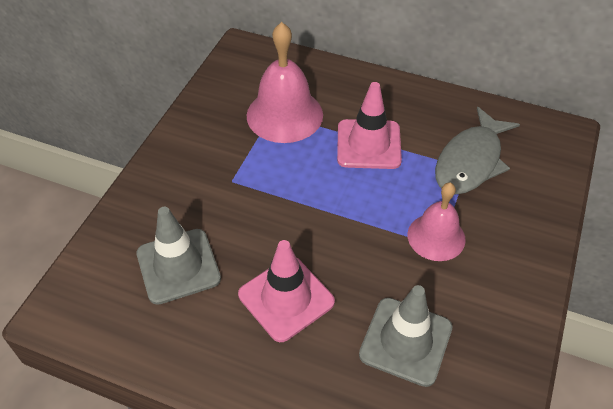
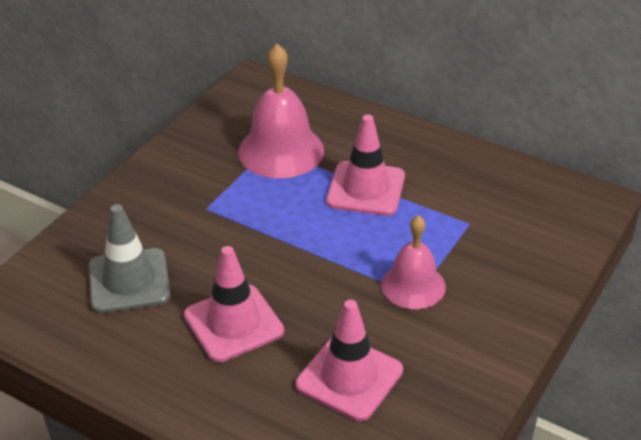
camera: 10 degrees right, 10 degrees down
(405, 341) = (349, 378): grey traffic cone -> pink traffic cone
(470, 161) = (475, 217): grey fish -> none

